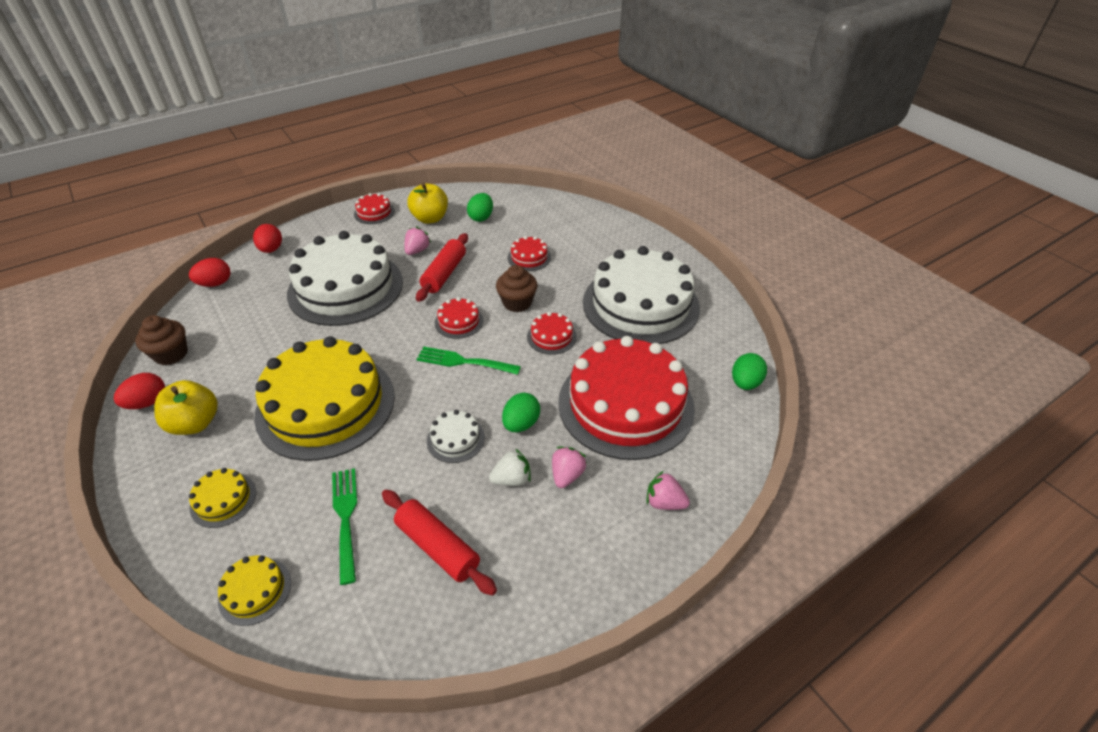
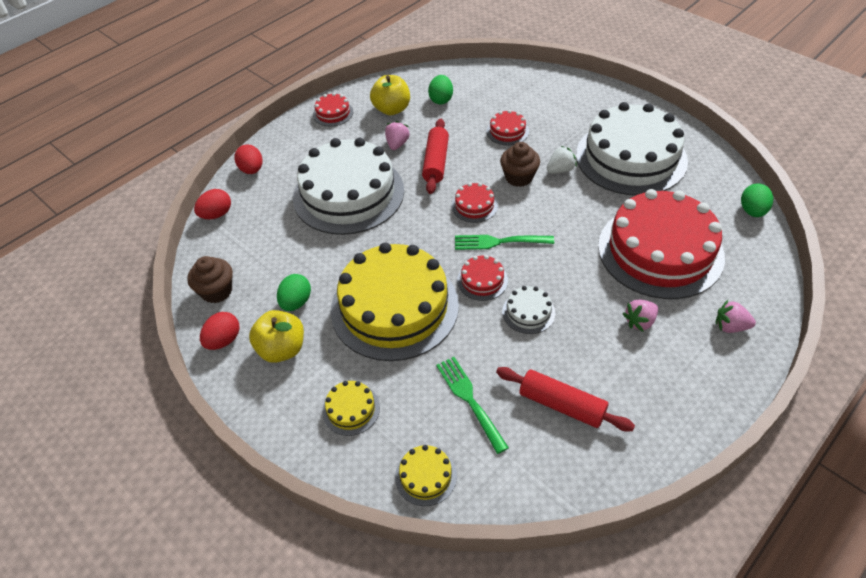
camera: 10 degrees left, 5 degrees up
(512, 479) = (595, 335): white strawberry -> white strawberry (560, 170)
(521, 424) = (578, 287): green egg -> green egg (296, 302)
(551, 337) = (566, 203): red cake -> red cake (482, 280)
(567, 475) = (639, 322): pink strawberry -> pink strawberry turned 135 degrees counterclockwise

